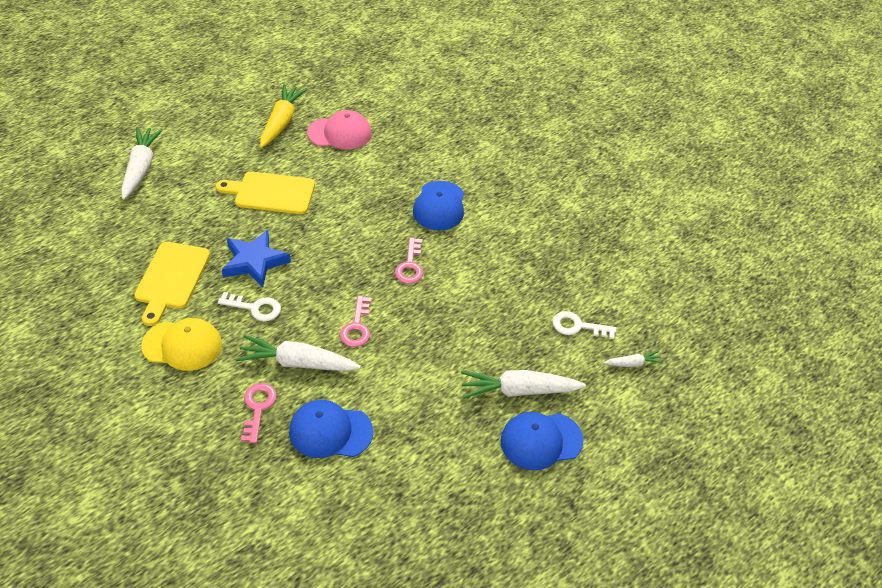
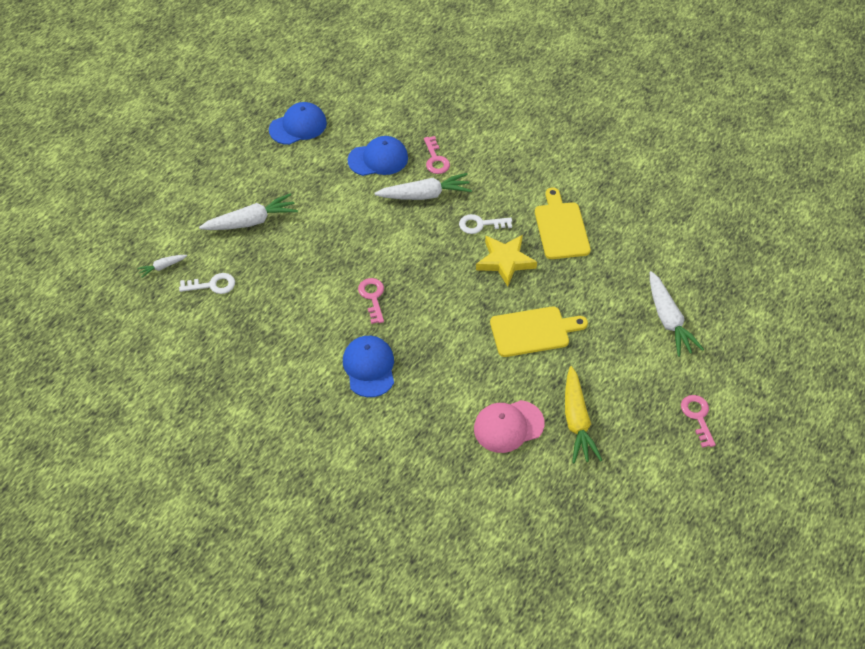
camera: 165 degrees right, 5 degrees up
(182, 345) = (515, 183): yellow cap -> none
(255, 262) = (505, 261): blue star -> yellow star
(357, 326) = (394, 233): pink key -> pink key (697, 417)
(541, 441) = (227, 192): blue cap -> blue cap (298, 126)

